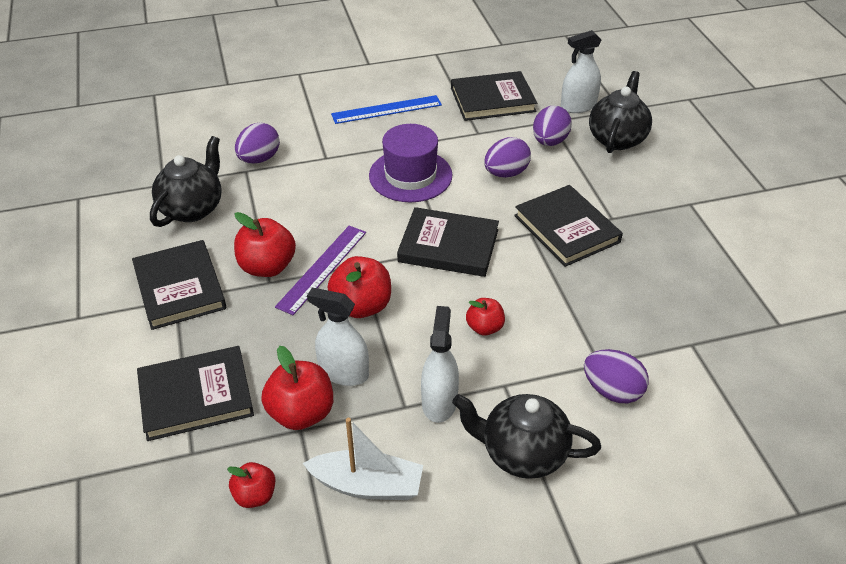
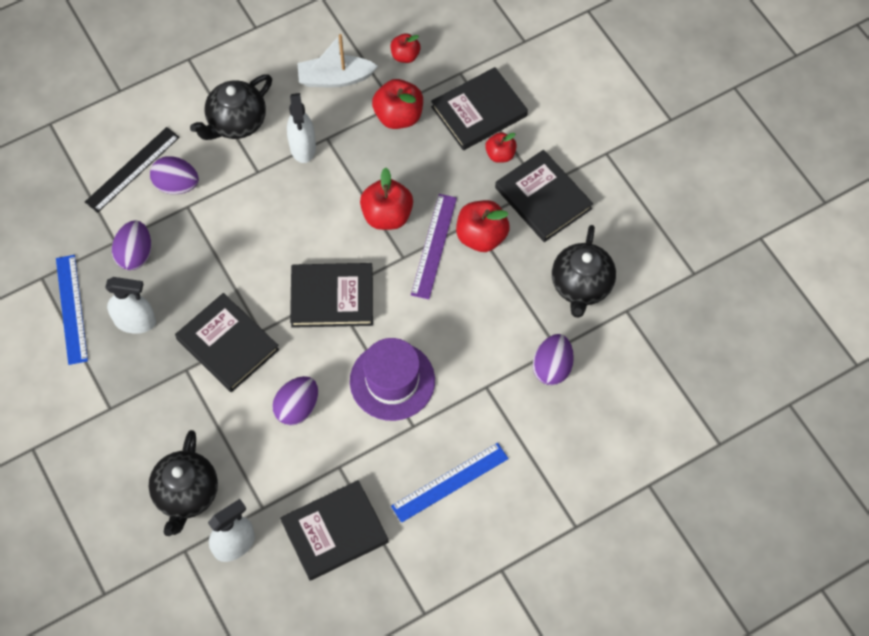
camera: 165 degrees right, 20 degrees up
(343, 372) = (380, 154): white spray bottle -> white spray bottle (135, 321)
(484, 328) = (282, 218): red apple -> red apple (500, 154)
(522, 453) = (236, 122): black teapot -> black teapot turned 135 degrees clockwise
(549, 142) = (259, 470): purple egg -> purple egg (135, 254)
(672, 422) = (132, 169): none -> black ruler
(739, 288) = (71, 309): none -> blue ruler

